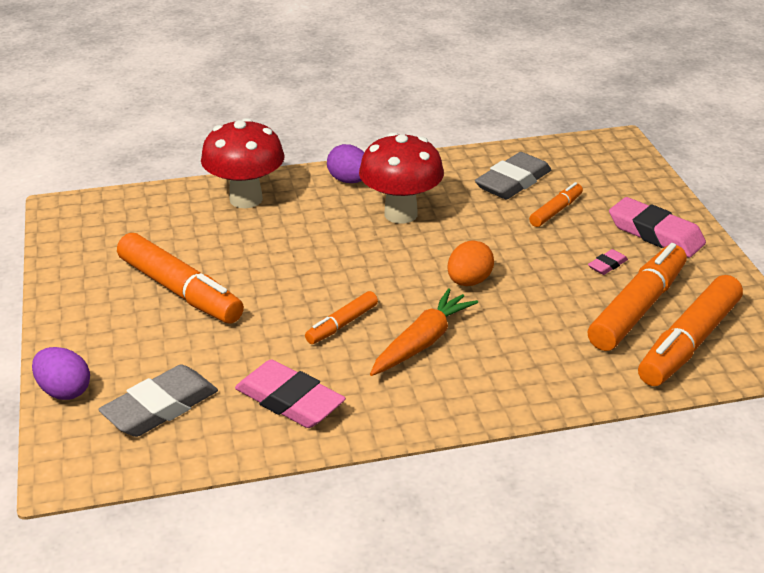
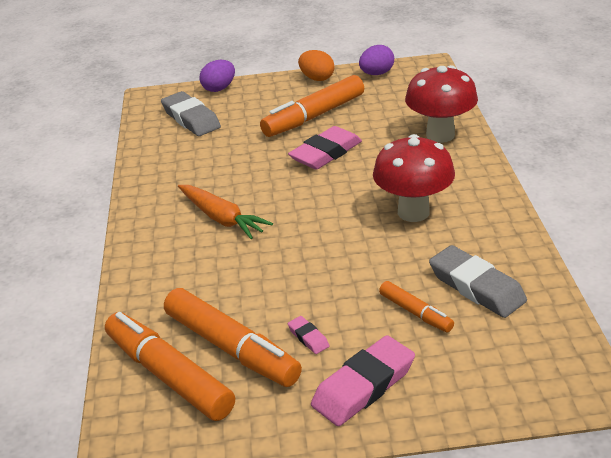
camera: 100 degrees right, 0 degrees up
(289, 401) = (178, 163): pink eraser -> pink eraser (326, 153)
(342, 324) = (255, 182): orange marker -> none
(349, 180) = (474, 185): purple egg -> purple egg (376, 74)
(469, 281) = (298, 246): orange egg -> orange egg (317, 78)

